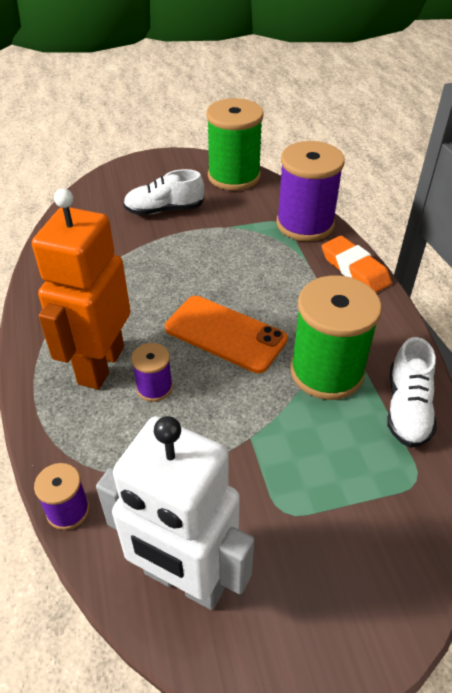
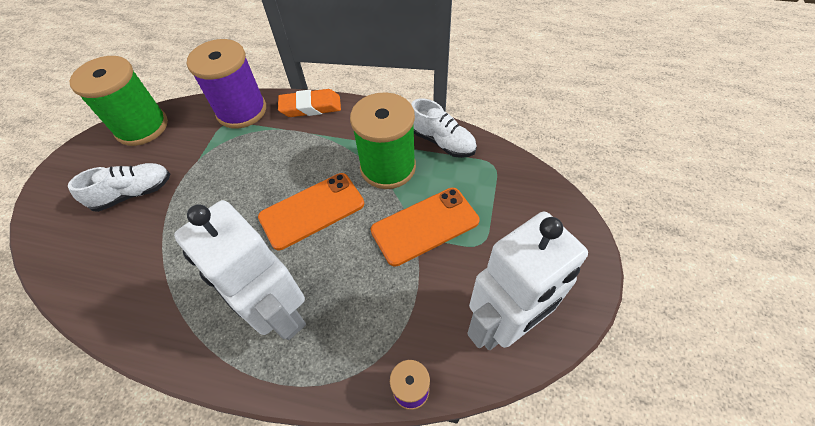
camera: 60 degrees left, 10 degrees up
(100, 365) = (280, 314): orange robot -> white robot
(154, 387) = (331, 281): purple spool -> none
(164, 210) = (133, 193): white shoe -> white shoe turned 135 degrees counterclockwise
(271, 441) = (425, 226): none -> orange phone

